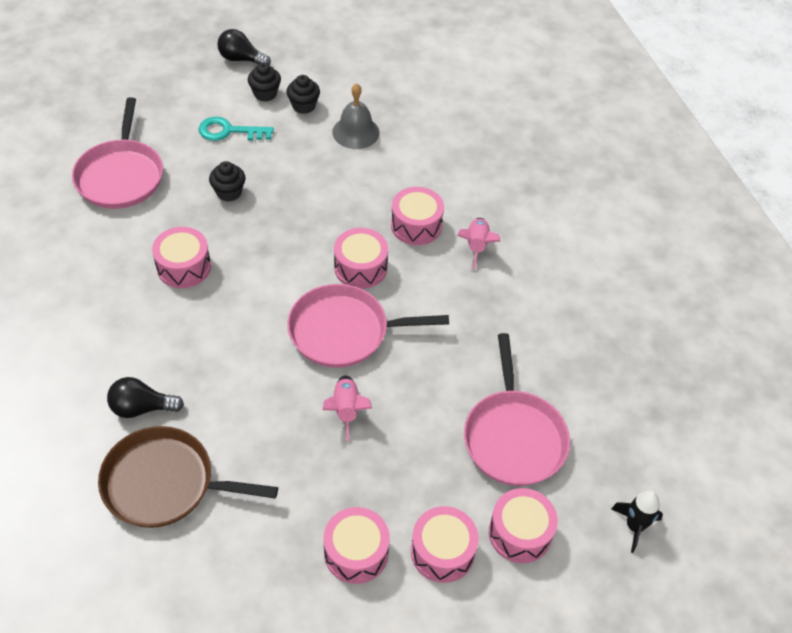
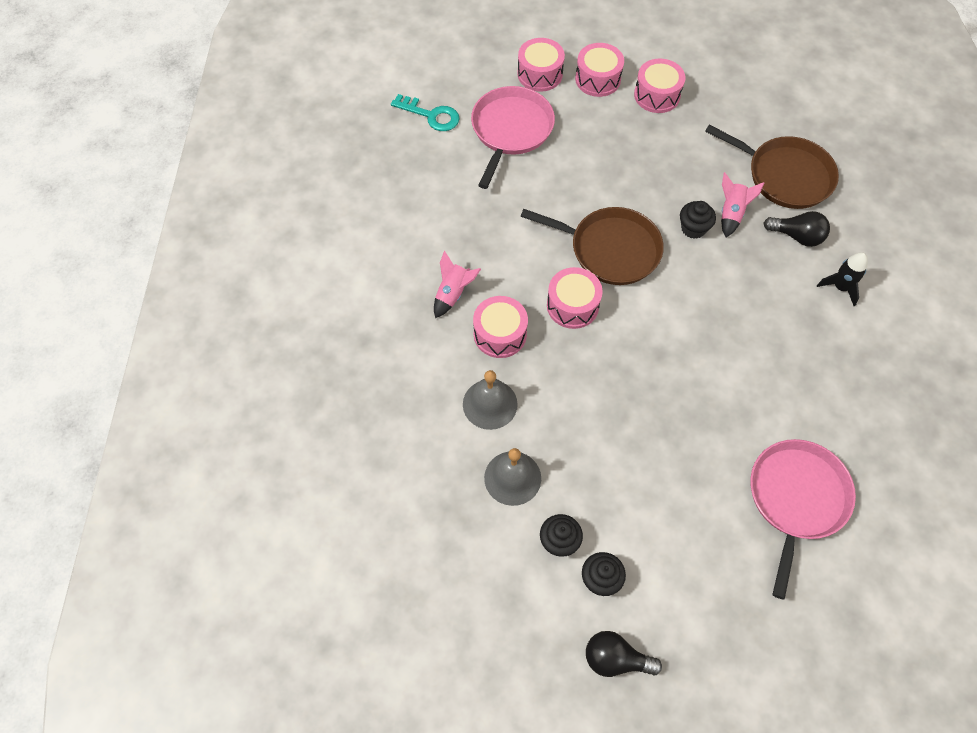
camera: 155 degrees left, 10 degrees up
(183, 267) = (742, 358): pink drum -> none
(229, 131) = (660, 528): turquoise key -> turquoise key (431, 115)
(229, 192) = (679, 436): black cupcake -> black cupcake (693, 228)
(241, 59) = (615, 659): black light bulb -> black light bulb turned 150 degrees clockwise
(344, 331) = (610, 249): pink pan -> brown pan
(346, 409) = (631, 186): pink rocket -> pink rocket (731, 213)
(398, 173) = (490, 404): none -> grey bell
(634, 526) = (460, 55): black rocket -> black rocket (840, 287)

